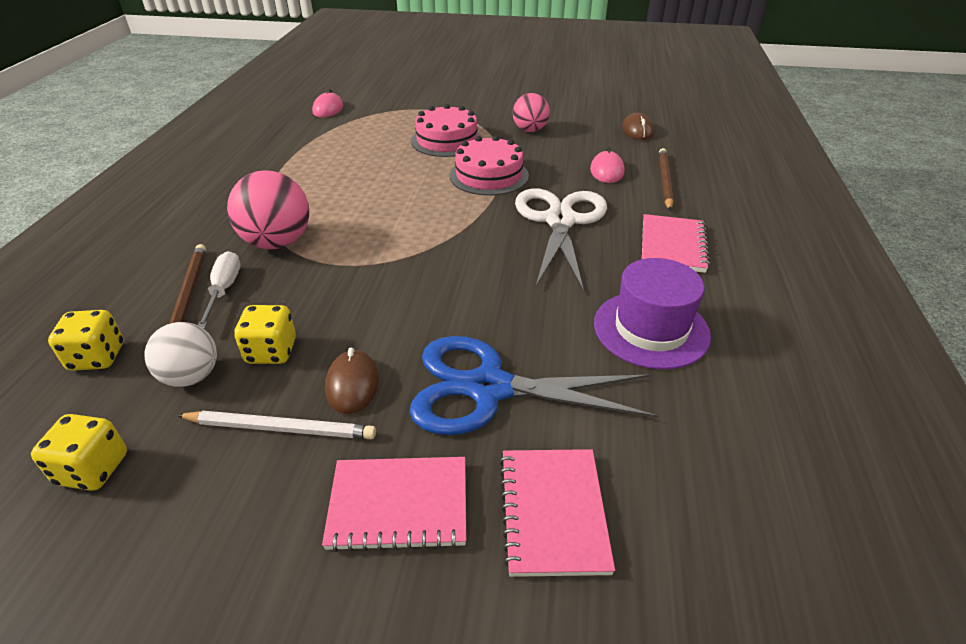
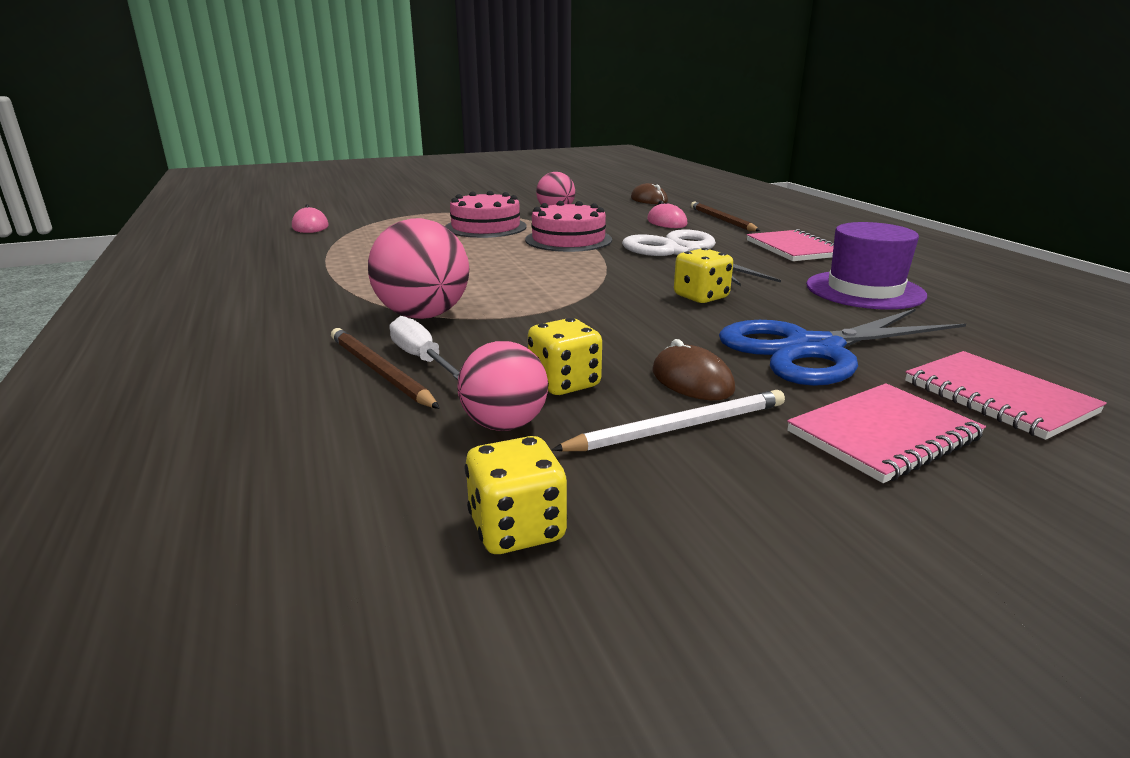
camera: 30 degrees left, 15 degrees down
(97, 357) = (344, 446): yellow dice -> yellow dice (701, 297)
(191, 376) = (504, 425): white ball -> pink ball

